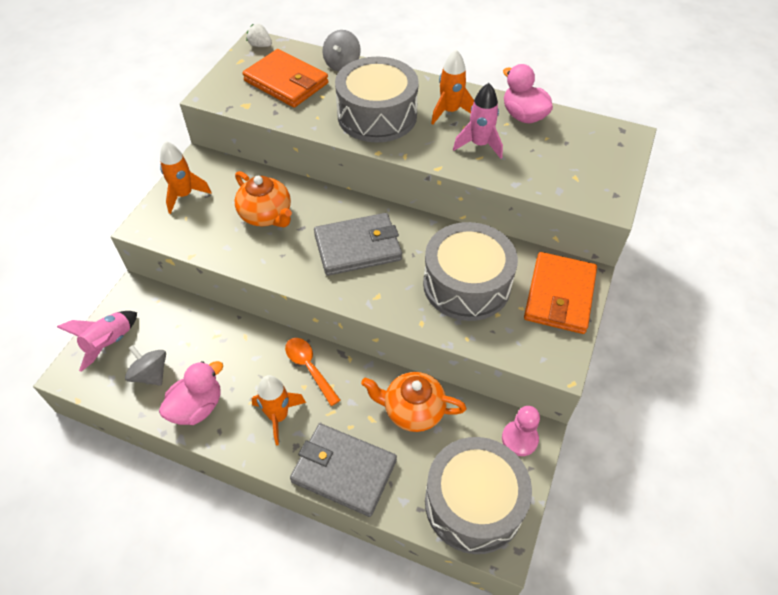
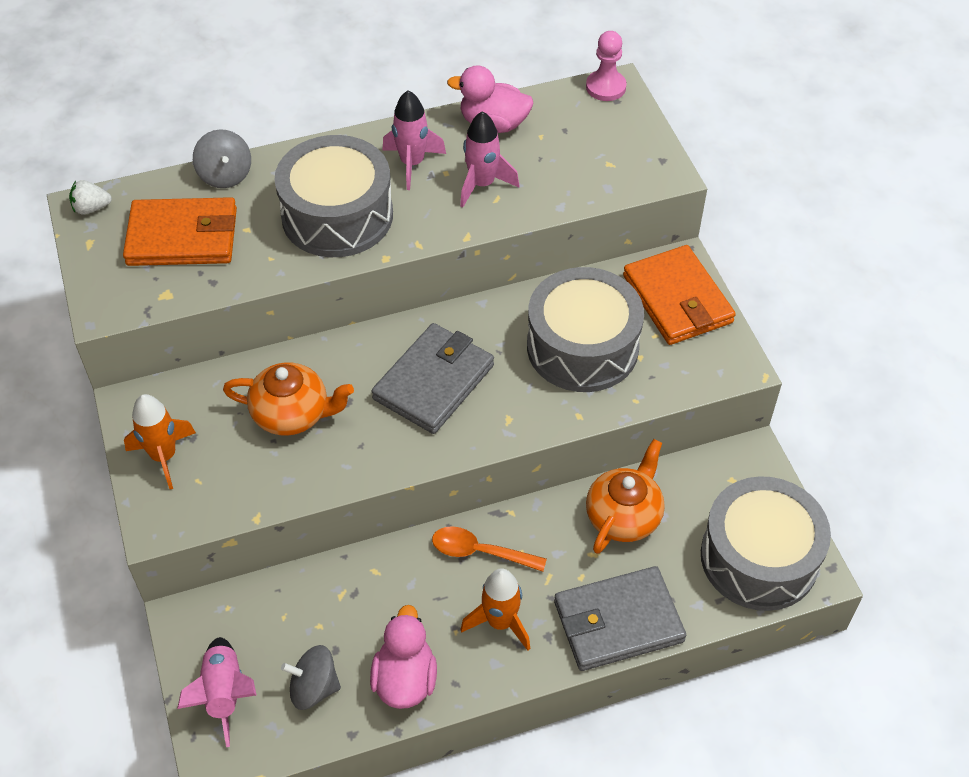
camera: 40 degrees left, 0 degrees up
(412, 410) = (624, 516): orange teapot -> orange teapot turned 150 degrees clockwise
(450, 111) = (412, 163): orange rocket -> pink rocket
(519, 439) = (743, 469): pink pawn -> pink pawn (605, 87)

